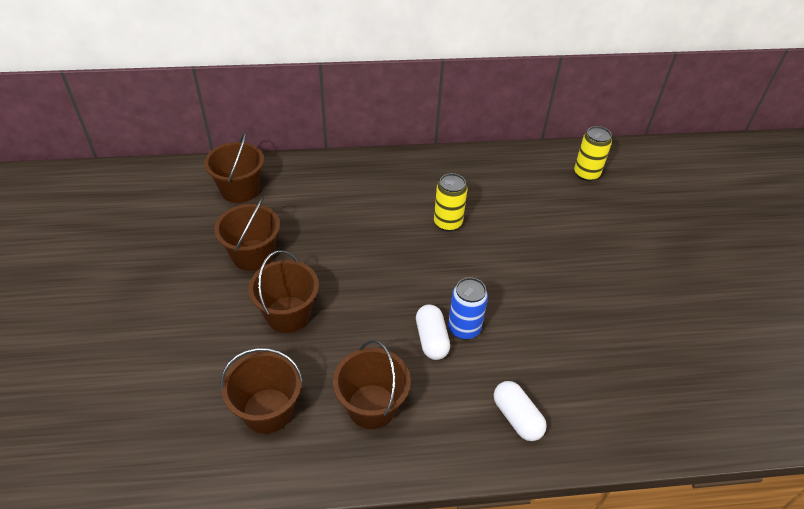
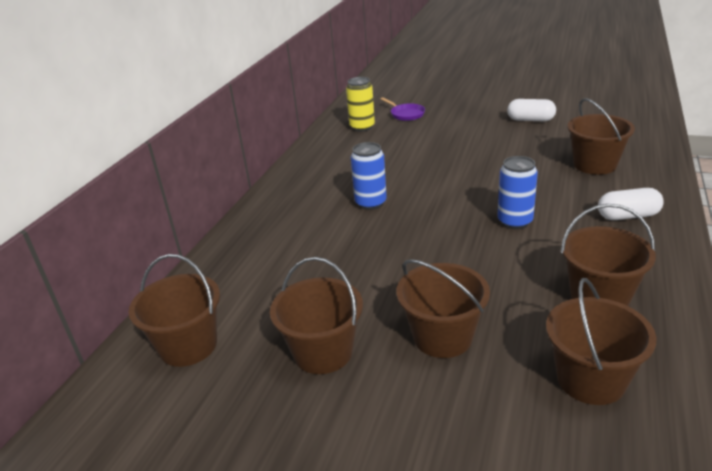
camera: 60 degrees left, 15 degrees down
(431, 339) = (521, 242): white capsule -> white capsule (530, 120)
(447, 223) = (370, 203): yellow can -> blue can
(615, 378) = (595, 165): none -> brown bucket
(637, 197) = (406, 114): none -> purple pan

